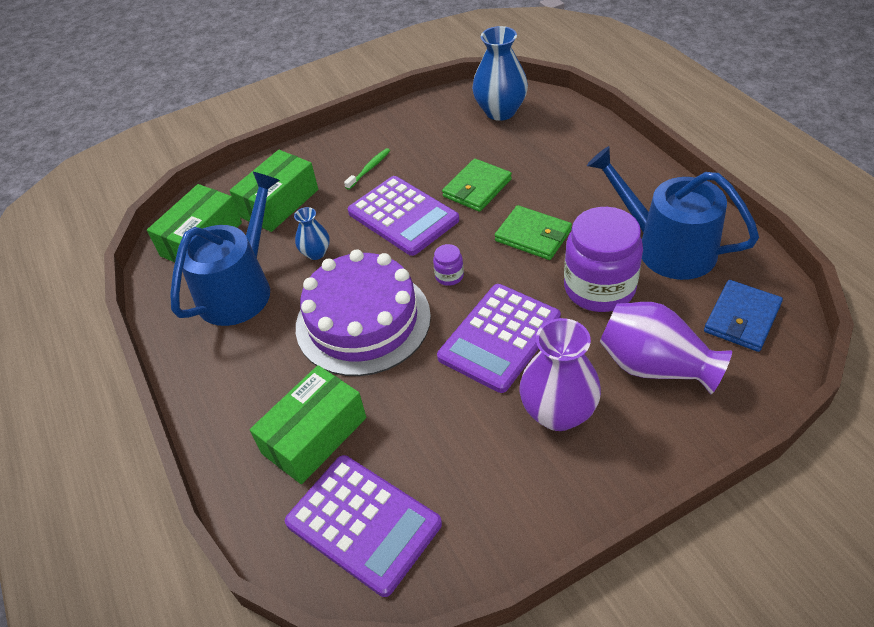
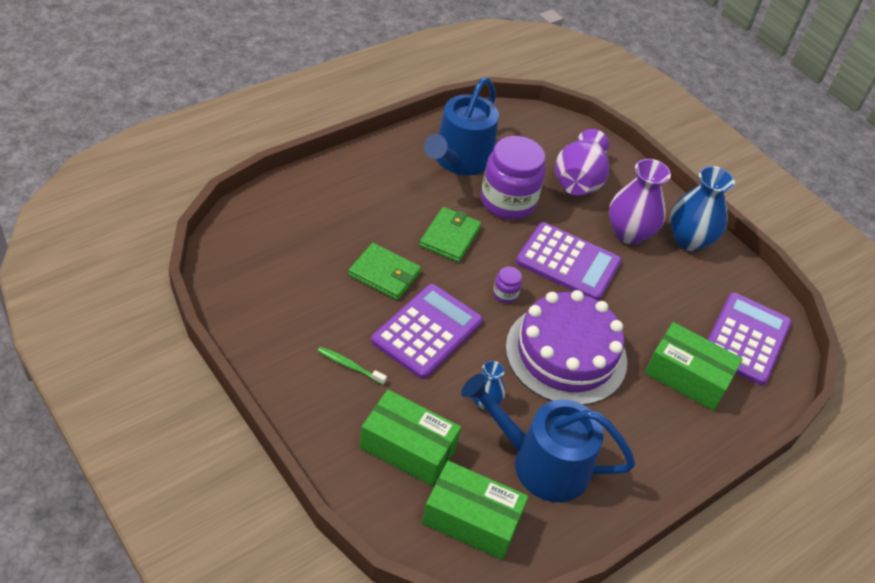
camera: 110 degrees left, 0 degrees up
(500, 111) = (255, 253): blue vase -> blue vase (689, 240)
(742, 318) = (527, 134): blue wallet -> none

